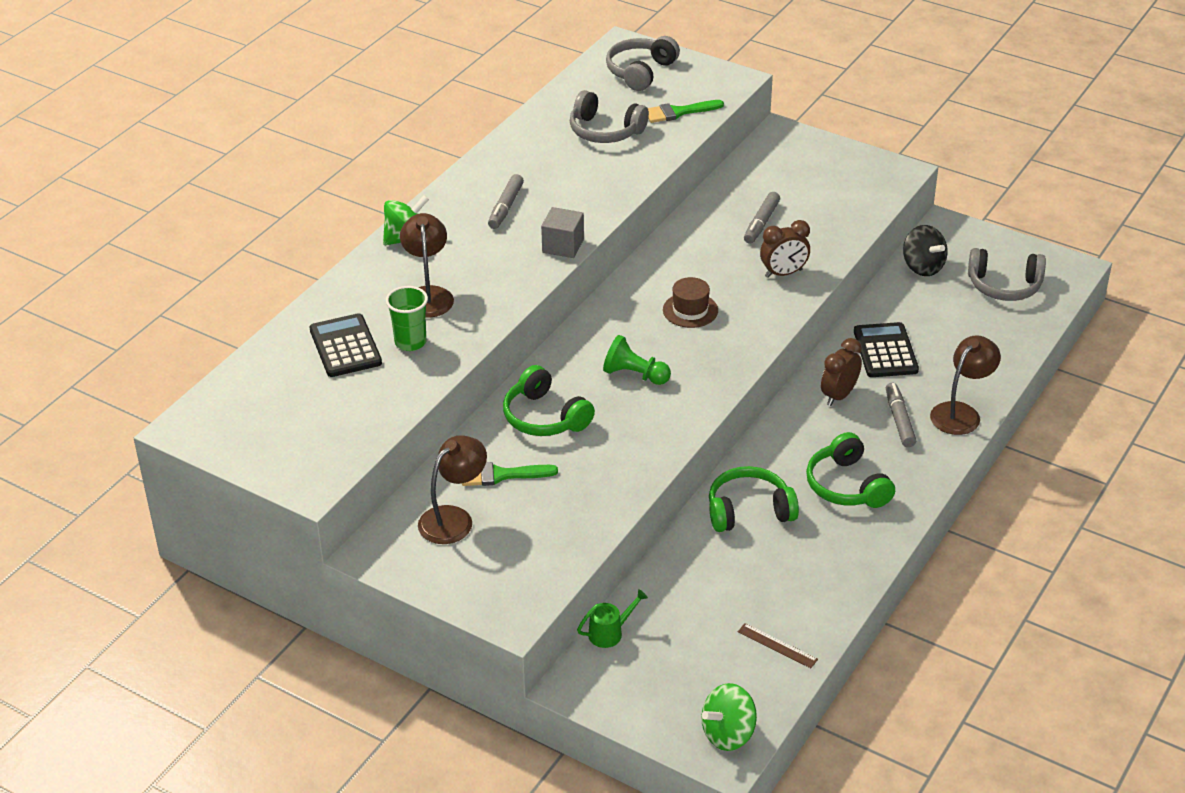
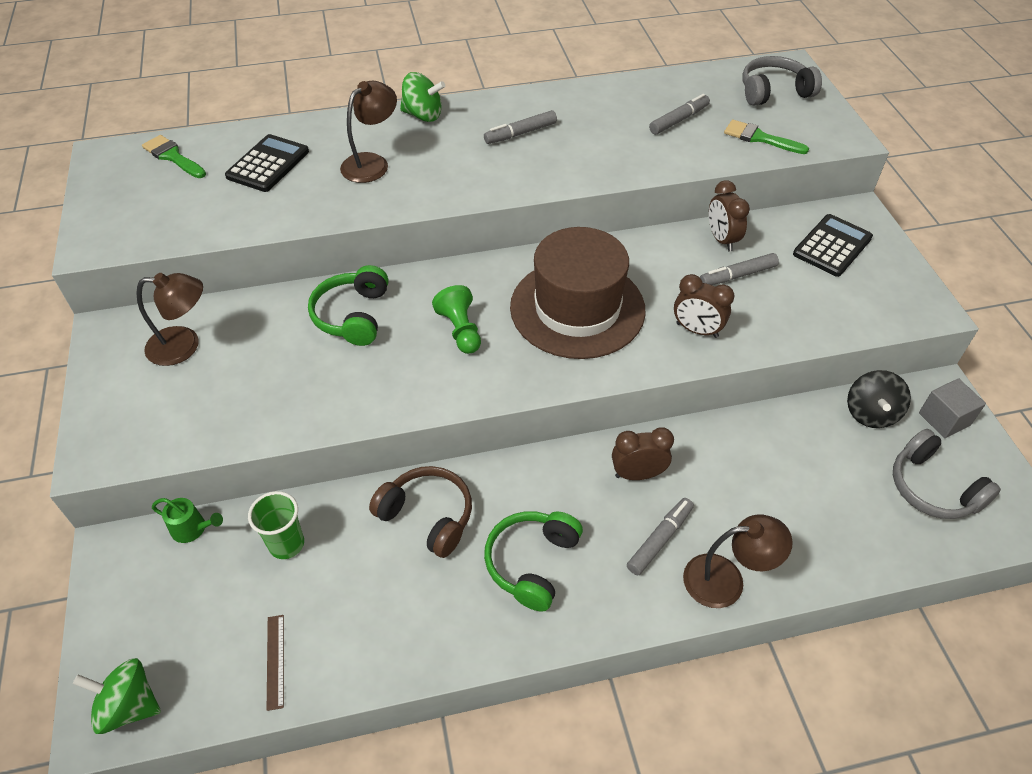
camera: 45 degrees right, 10 degrees up
(410, 342) = (307, 188): green cup -> green cup (286, 544)
(501, 475) = (260, 337): green brush -> green brush (173, 156)
(563, 246) = (515, 186): grey cube -> grey cube (944, 419)
(605, 131) = (679, 120): grey headphones -> grey marker
(690, 310) = (577, 308): brown hat -> brown hat, size x2.32
(719, 206) = (721, 239): none -> brown clock
(749, 511) = (427, 516): green headphones -> brown headphones
(885, 351) = (733, 465): black calculator -> black calculator (832, 246)

